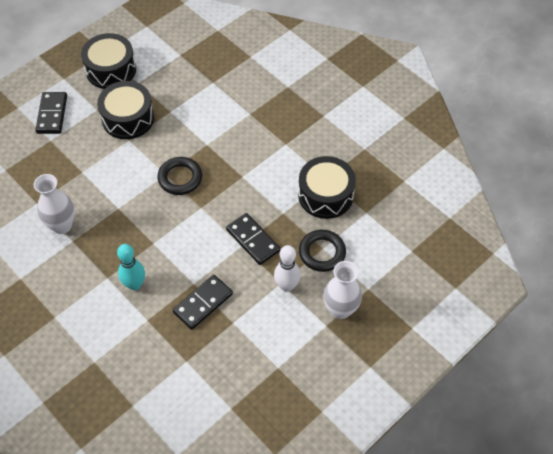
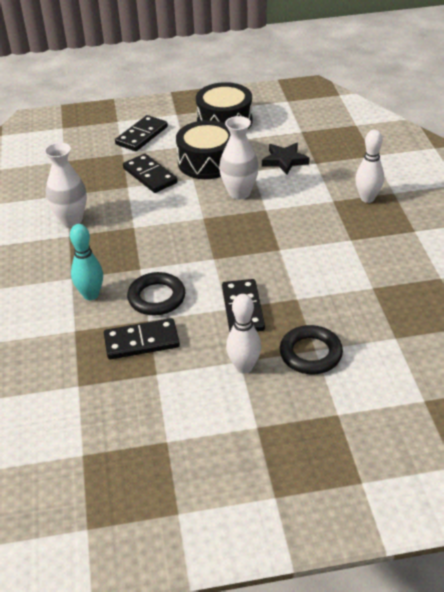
camera: 35 degrees right, 15 degrees down
(92, 152) = (150, 175): none -> black domino
(180, 178) = (214, 226): black ring -> black ring (156, 298)
(188, 90) = (284, 161): none -> black star
(273, 100) = (367, 198): none -> white bowling pin
(325, 195) = (359, 302): black drum -> none
(340, 309) = (287, 419): white vase -> white vase (239, 193)

